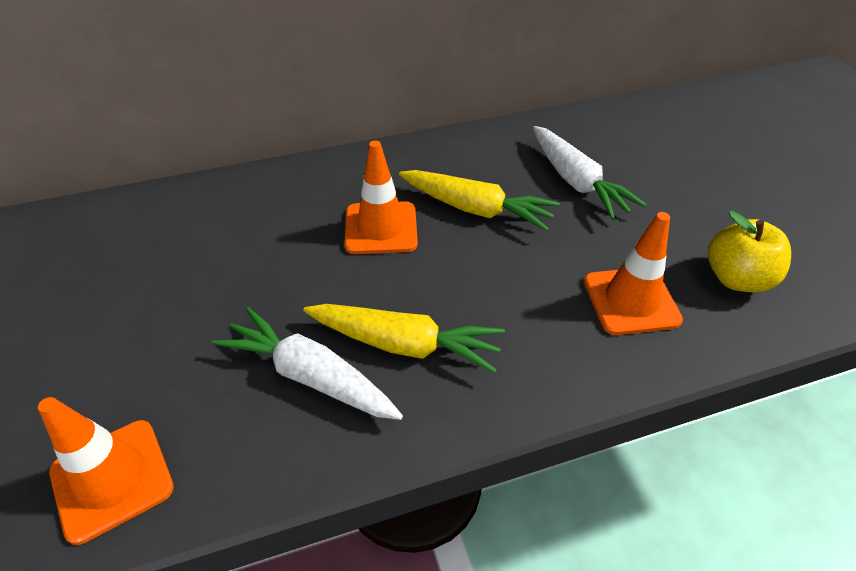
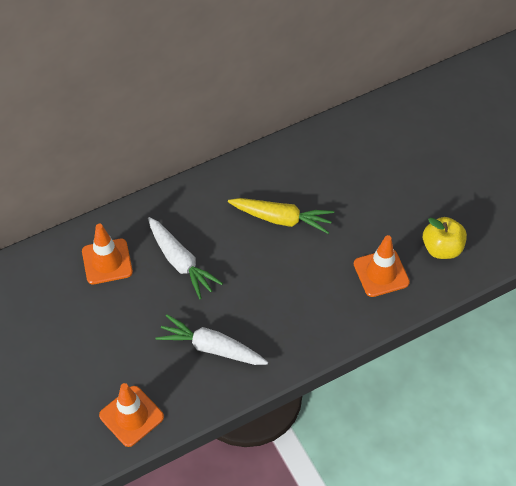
camera: 10 degrees left, 10 degrees up
(381, 228) = (224, 243): orange traffic cone -> orange traffic cone (107, 261)
(405, 344) = (258, 321): yellow carrot -> none
(576, 182) = (344, 186): white carrot -> white carrot (181, 262)

